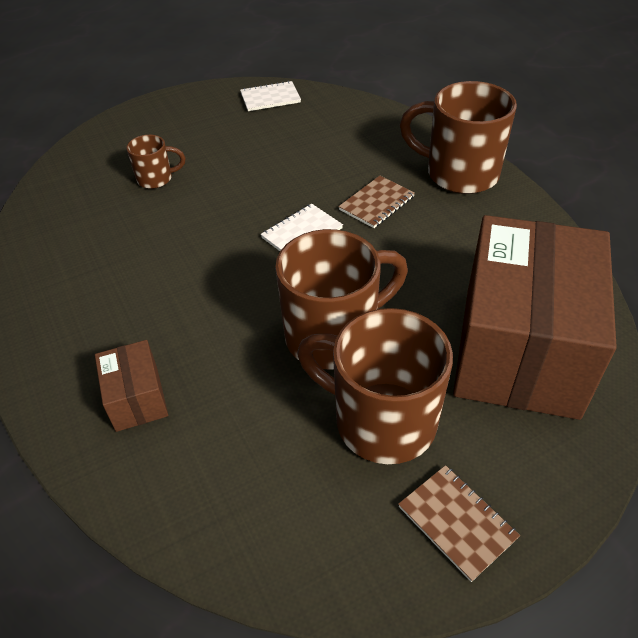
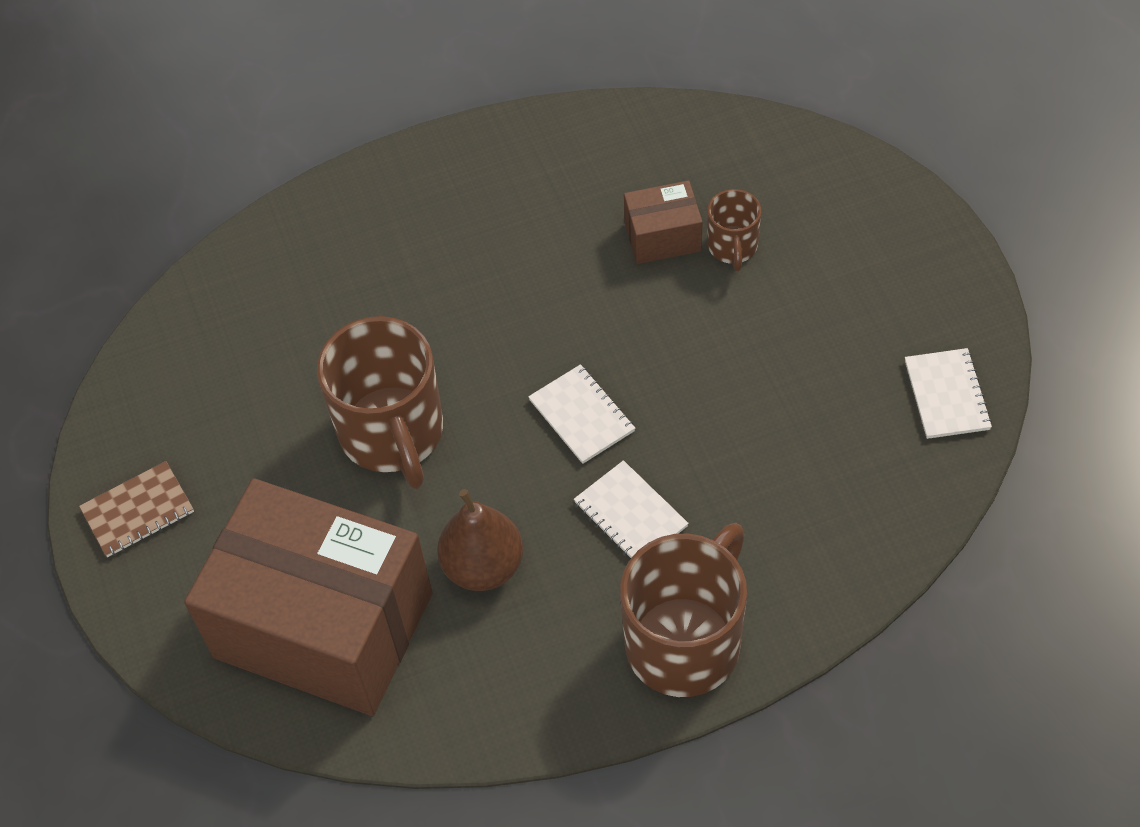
camera: 100 degrees right, 10 degrees up
(137, 398) = (350, 252): brown box -> brown box (663, 237)
(376, 203) = (630, 514): brown notebook -> white notebook
(380, 420) = (266, 464): brown mug -> none
(437, 267) = (483, 566): none -> brown pear

